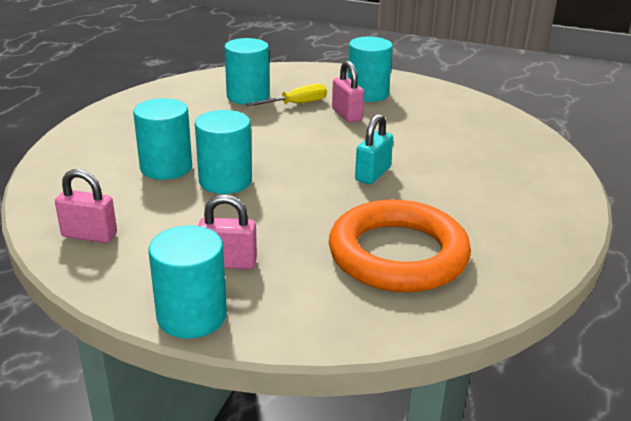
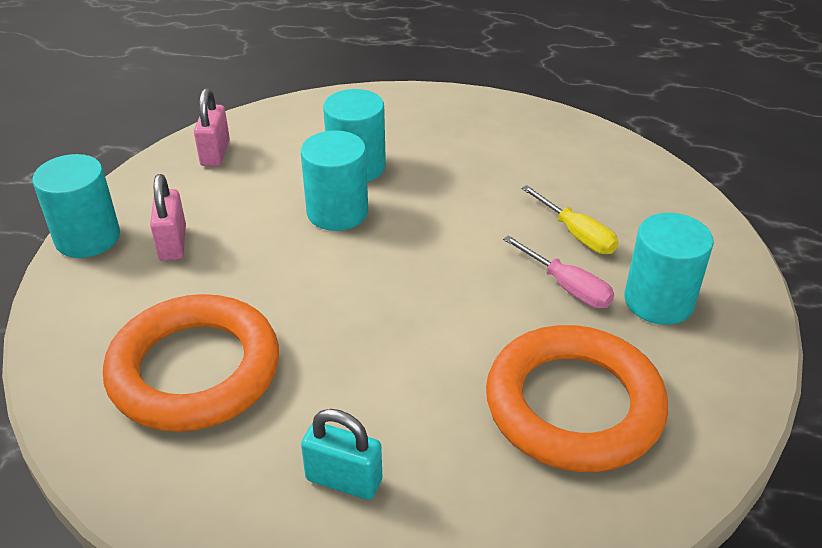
camera: 80 degrees right, 10 degrees up
(248, 96) = (576, 189): turquoise cylinder -> none
(347, 114) = (567, 287): pink padlock -> pink screwdriver
(372, 174) = (389, 331): turquoise padlock -> turquoise padlock (344, 480)
(447, 128) = (574, 405): none -> orange ring

